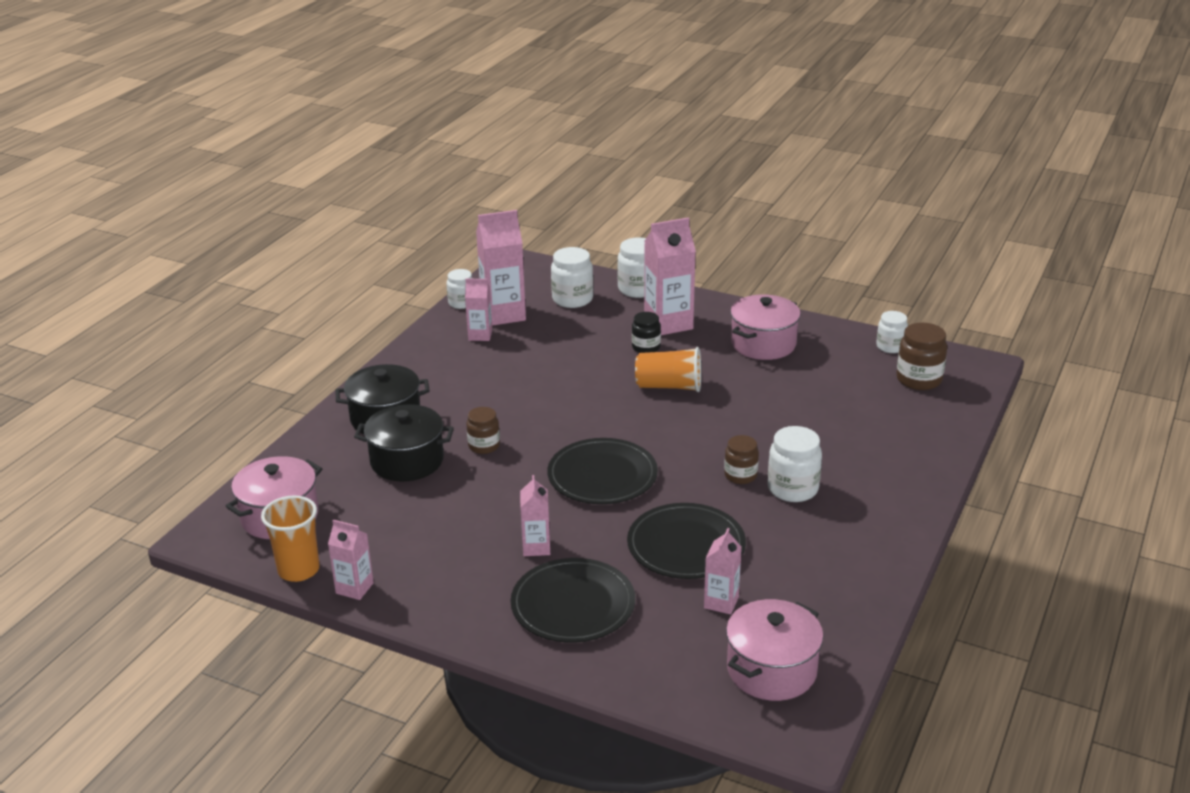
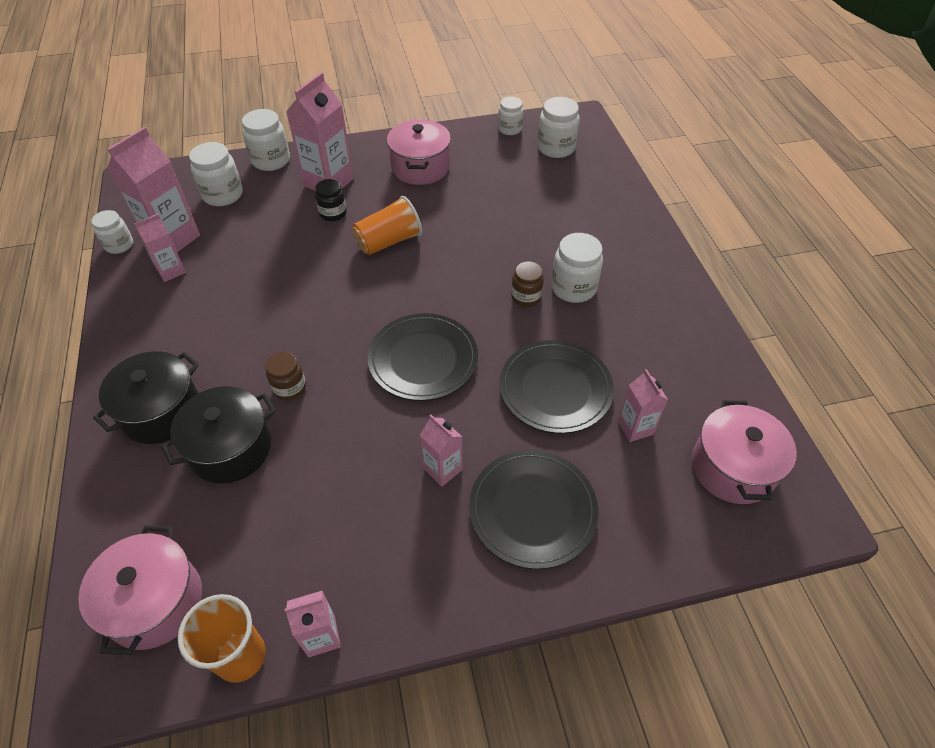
camera: 40 degrees left, 20 degrees up
(919, 379) = (556, 148): brown jar -> white jar

